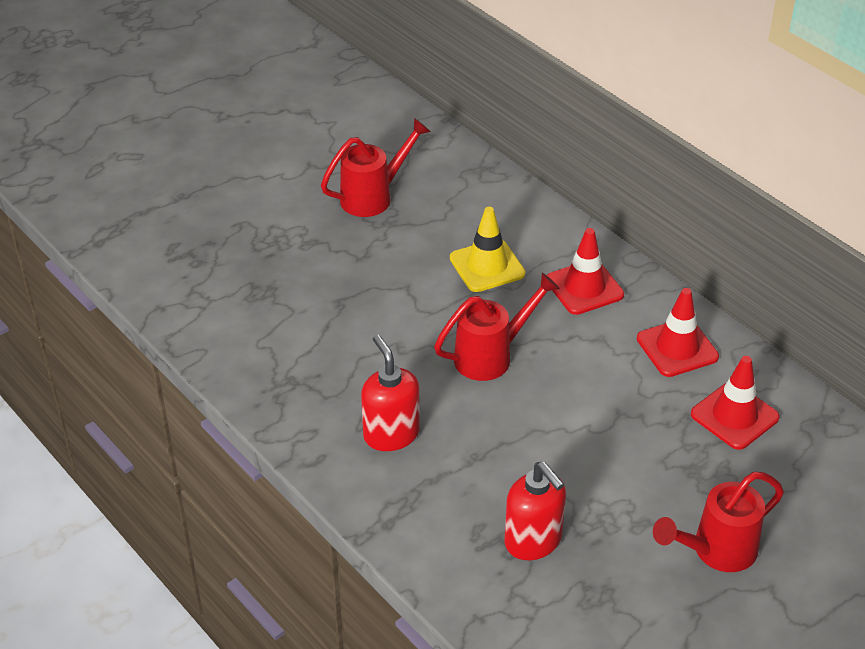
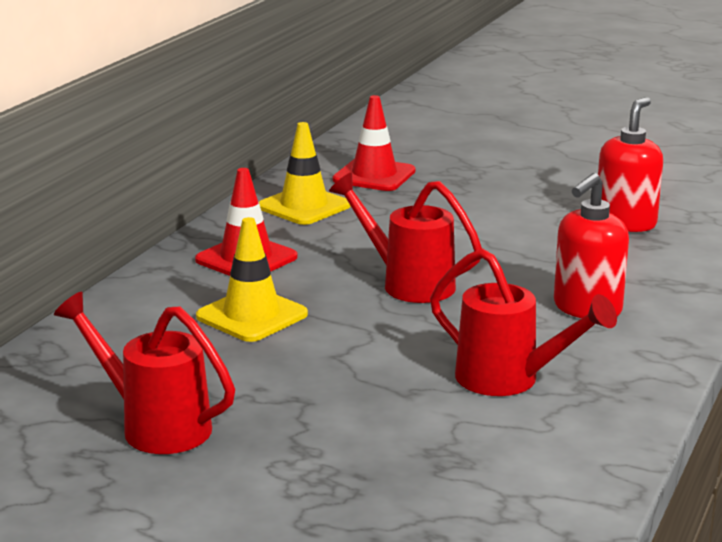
camera: 115 degrees left, 20 degrees down
(677, 348) = (304, 206): red traffic cone -> yellow traffic cone
(716, 551) = (539, 164): red watering can -> red watering can (509, 380)

